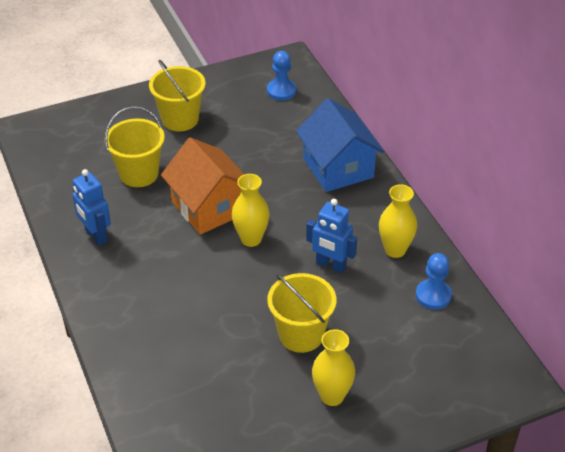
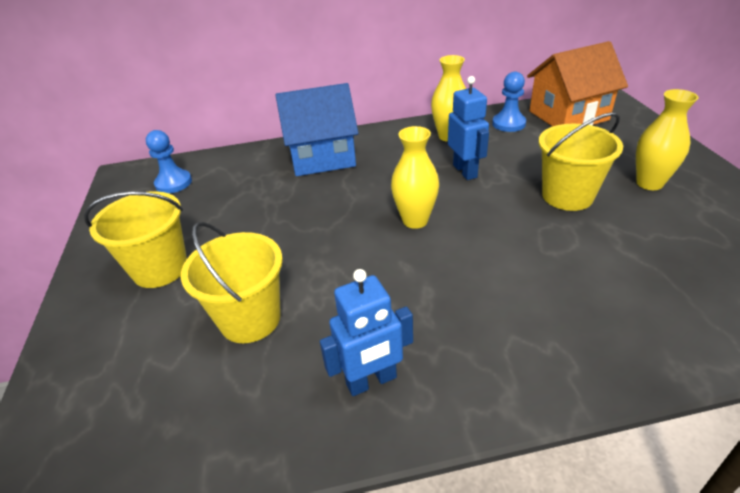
camera: 75 degrees left, 5 degrees down
(209, 207) = (348, 251): orange house -> orange house (568, 116)
(330, 265) = (465, 171): blue robot -> blue robot turned 60 degrees counterclockwise

